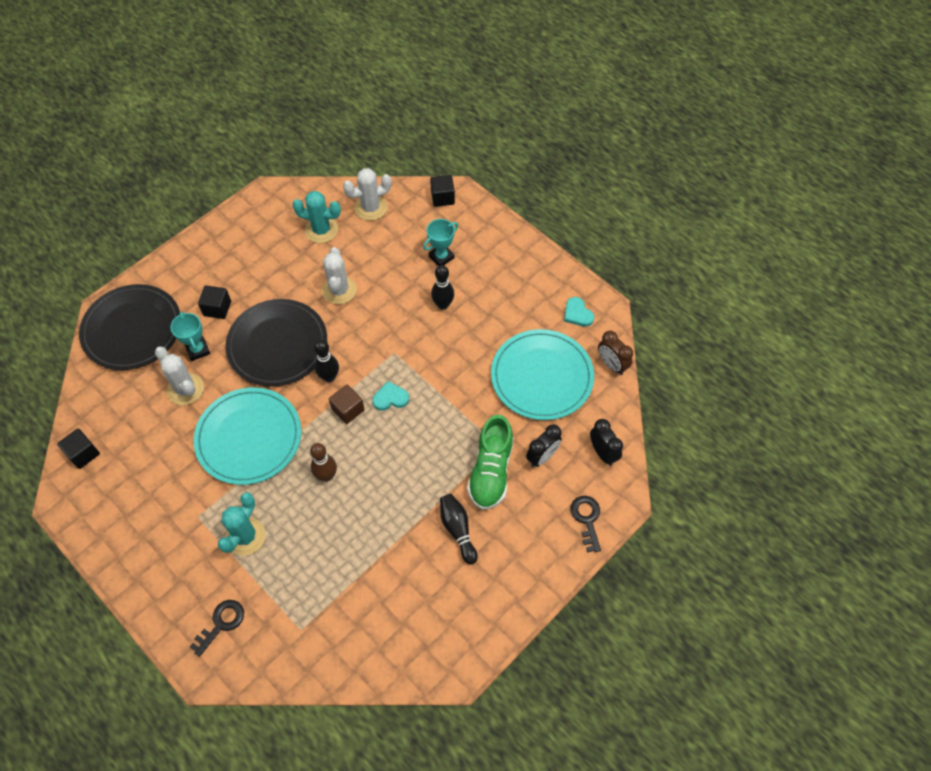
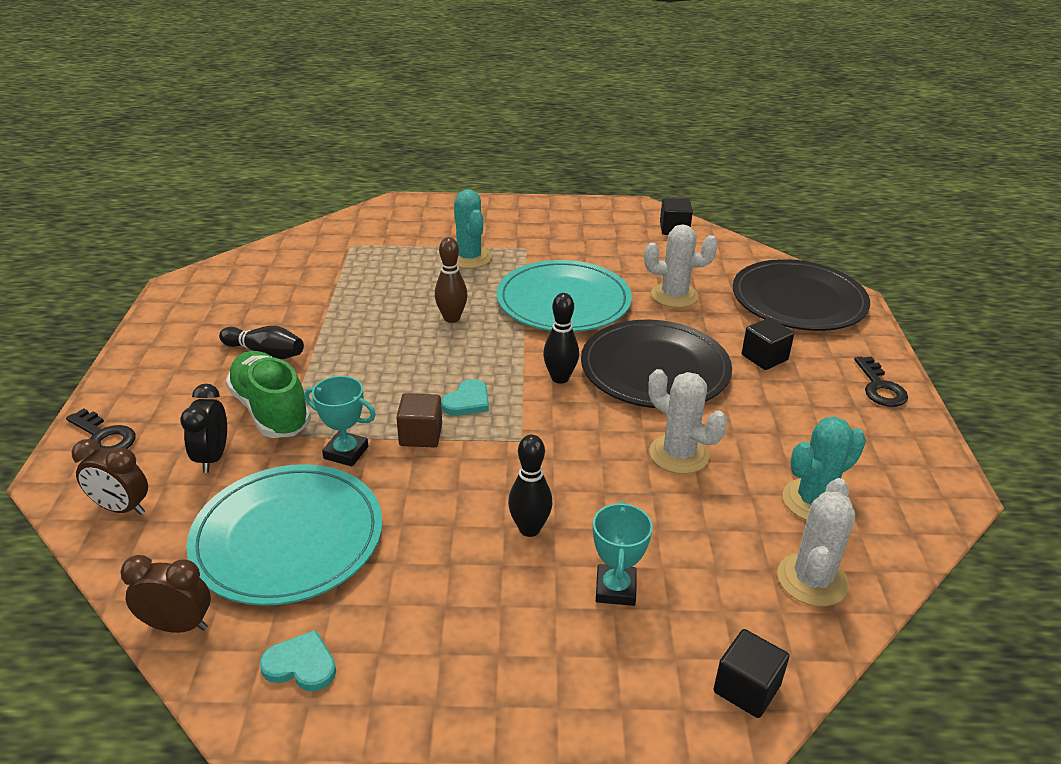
camera: 135 degrees right, 25 degrees down
(198, 350) = (717, 322): turquoise trophy -> turquoise trophy (346, 452)
(221, 623) = (420, 221): black key -> black key (880, 387)
(348, 409) = (500, 367): brown cube -> brown cube (421, 435)
(603, 453) = (121, 508): black clock -> brown clock

